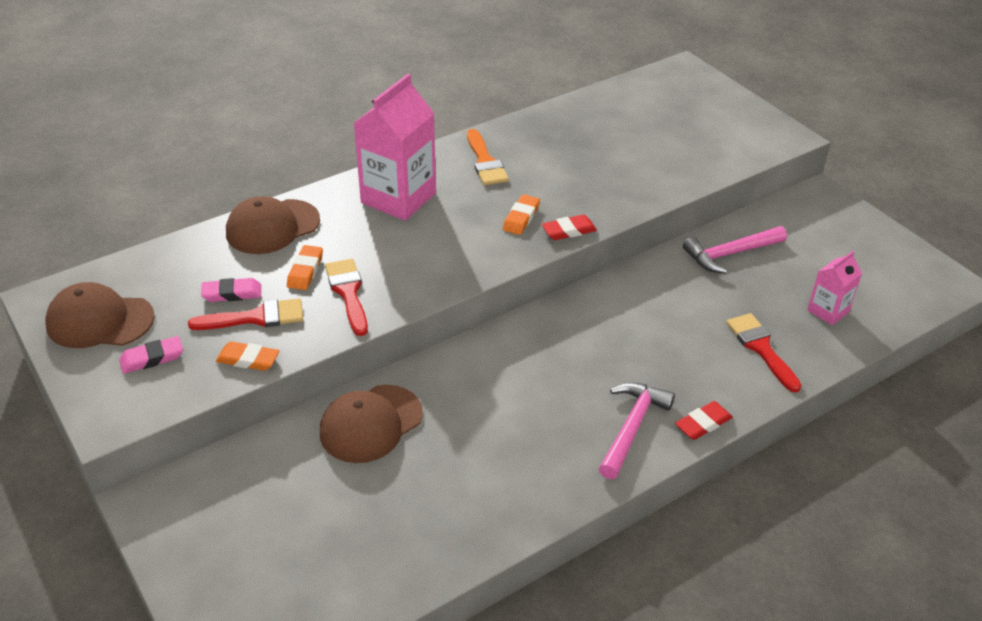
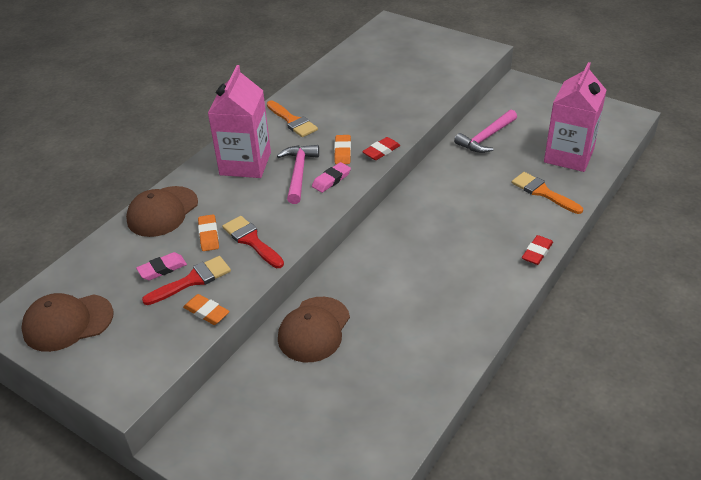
camera: 20 degrees left, 0 degrees up
(152, 358) = (129, 336): pink eraser -> pink eraser (331, 180)
(248, 359) = (206, 312): orange eraser -> orange eraser turned 45 degrees clockwise
(632, 428) = (493, 270): pink hammer -> pink hammer (299, 173)
(761, 348) = (543, 192): red brush -> orange brush
(828, 311) = (569, 156): pink carton -> pink carton, size x1.92

